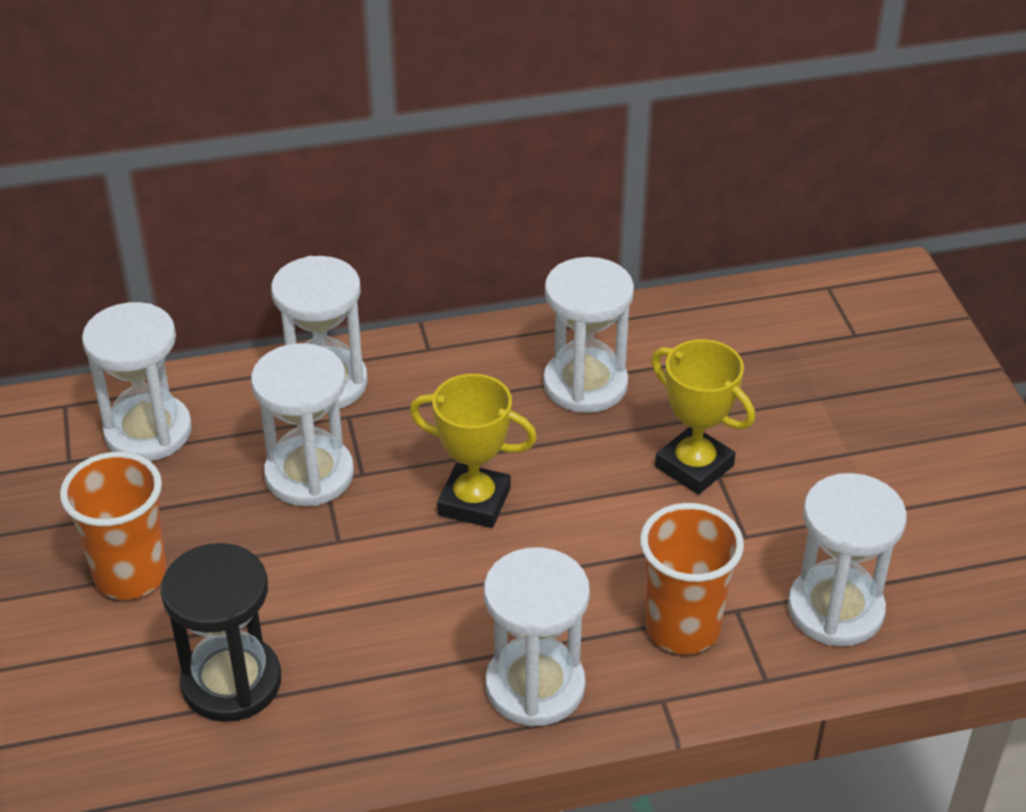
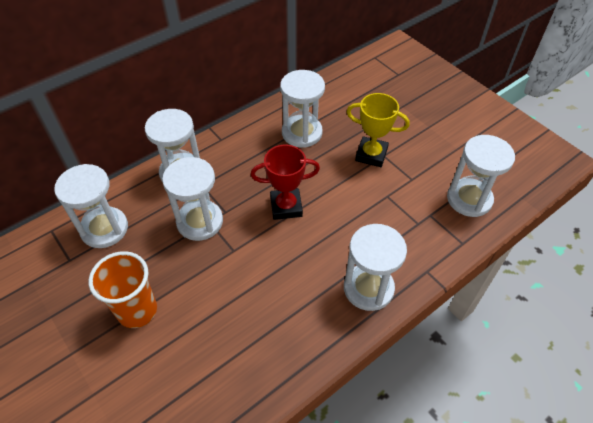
camera: 25 degrees left, 10 degrees up
(231, 682) = (223, 348): black hourglass -> none
(474, 502) = (286, 206): yellow trophy -> red trophy
(682, 628) = (413, 233): orange cup -> none

